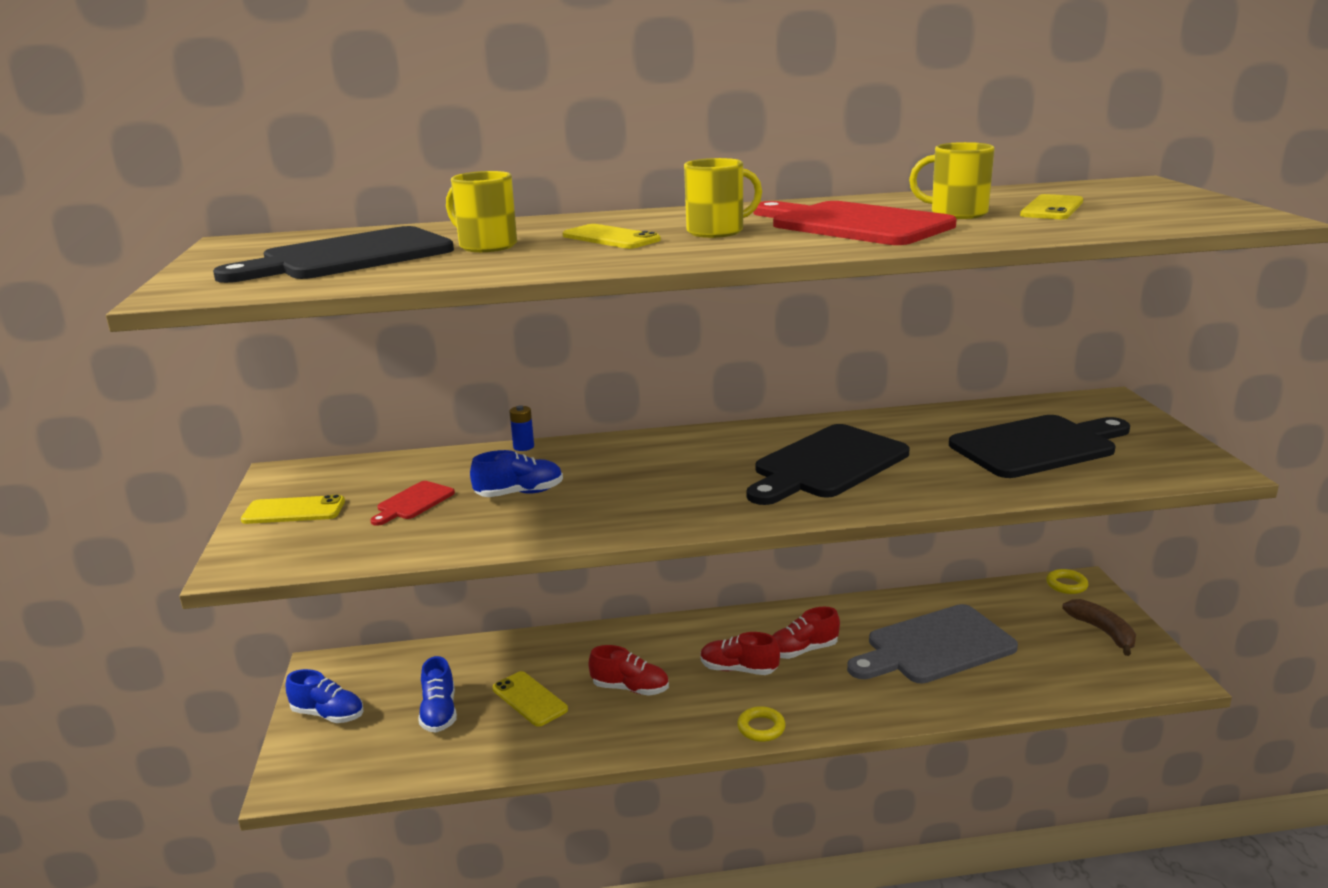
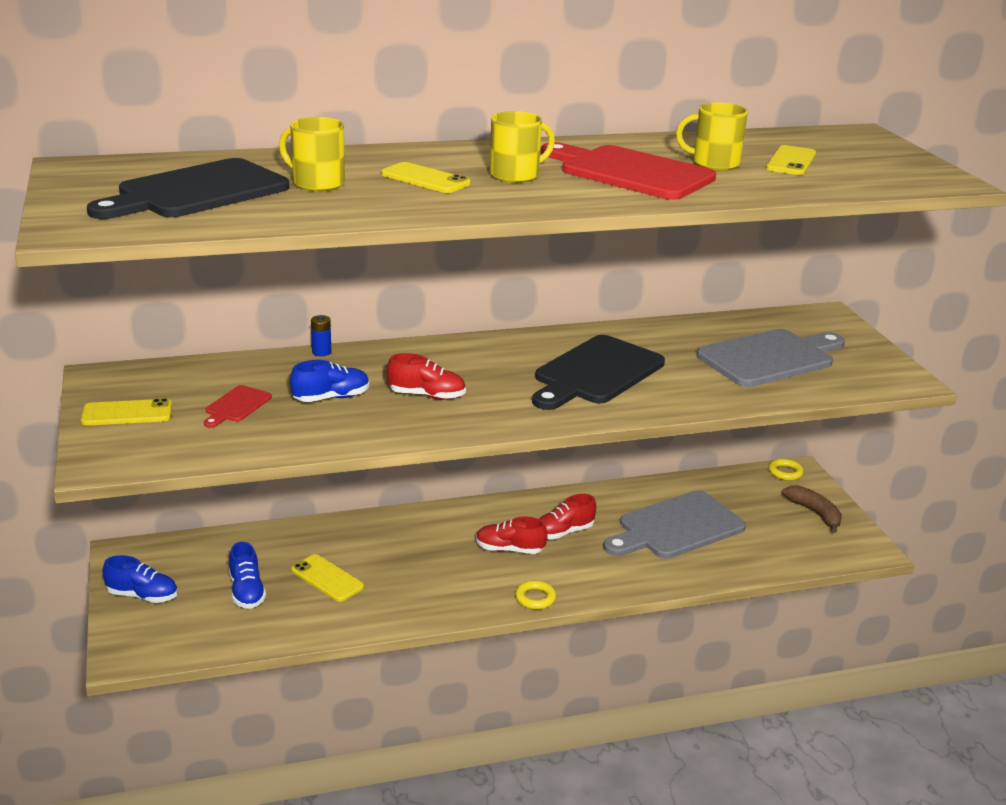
camera: 10 degrees left, 5 degrees up
(630, 688) = (416, 567): red shoe -> red shoe (427, 395)
(1038, 446) = (770, 358): black cutting board -> grey cutting board

